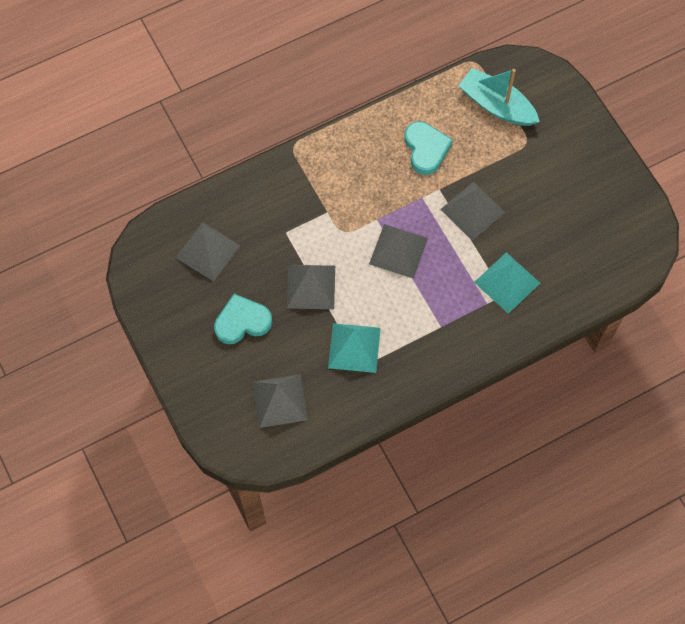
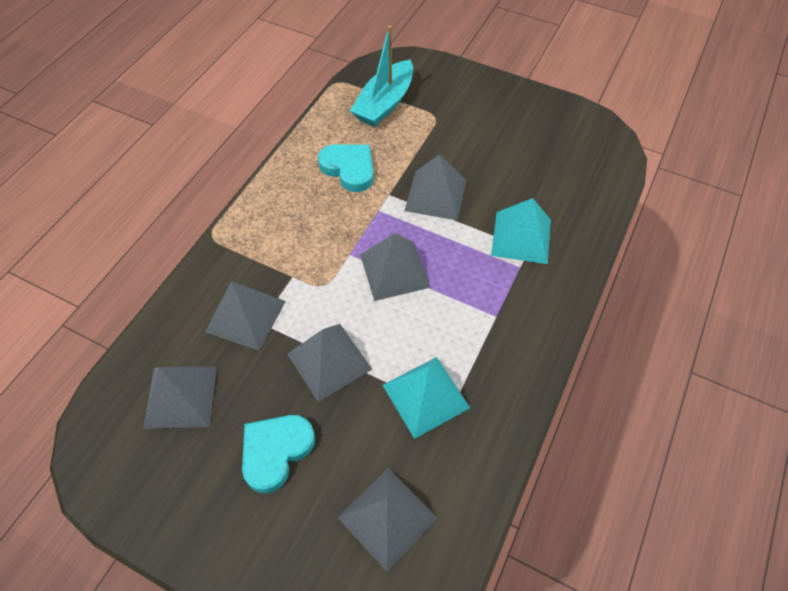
camera: 35 degrees left, 10 degrees down
(279, 222) = (246, 316): none -> grey pyramid
(496, 105) = (384, 103): turquoise boat -> turquoise boat turned 60 degrees counterclockwise

